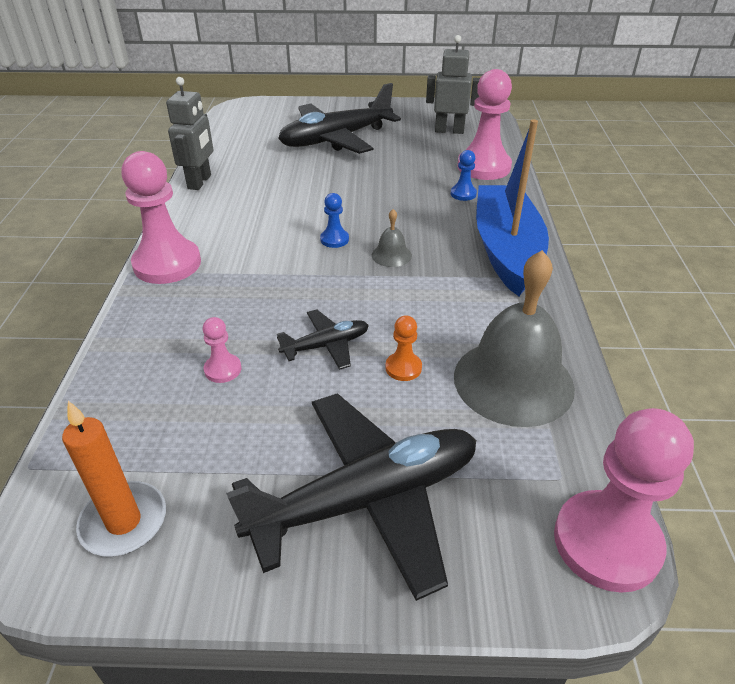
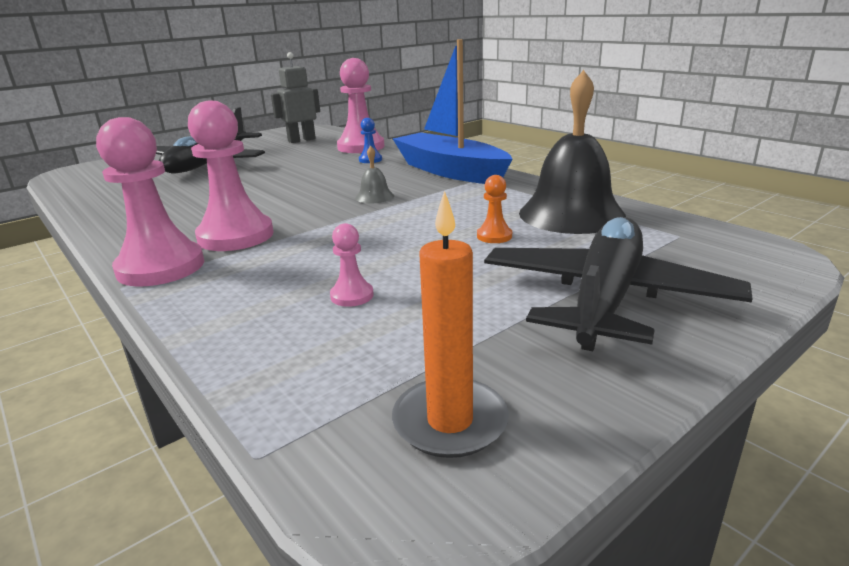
camera: 40 degrees left, 15 degrees down
(200, 182) = (102, 217): grey robot -> none
(326, 345) = (415, 249): black plane -> none
(334, 239) = (311, 204): blue pawn -> none
(513, 381) = (571, 214): grey bell -> black bell
(606, 542) = (751, 246): pink pawn -> pink pawn (236, 236)

